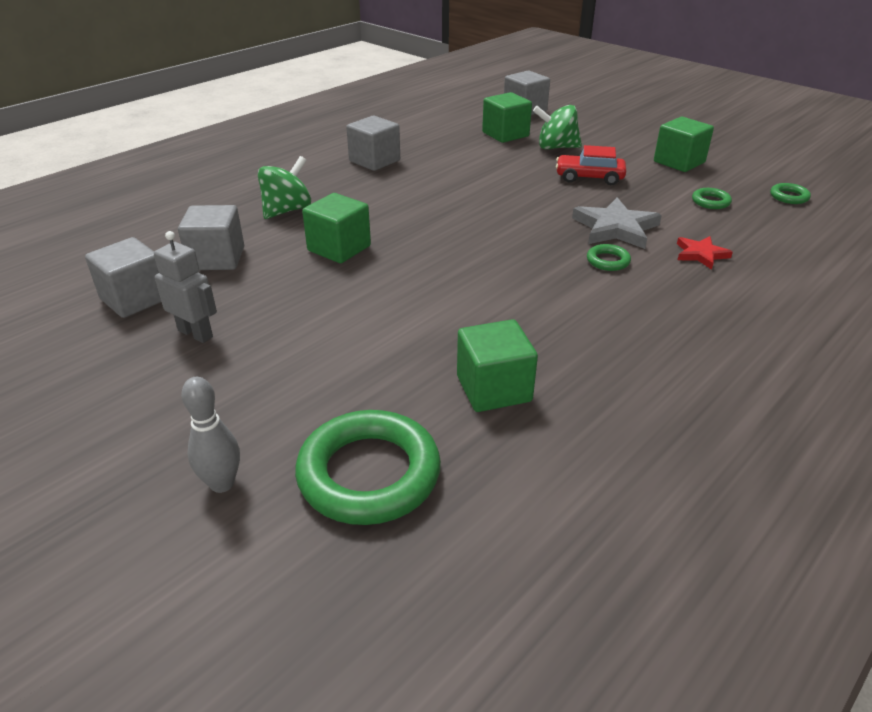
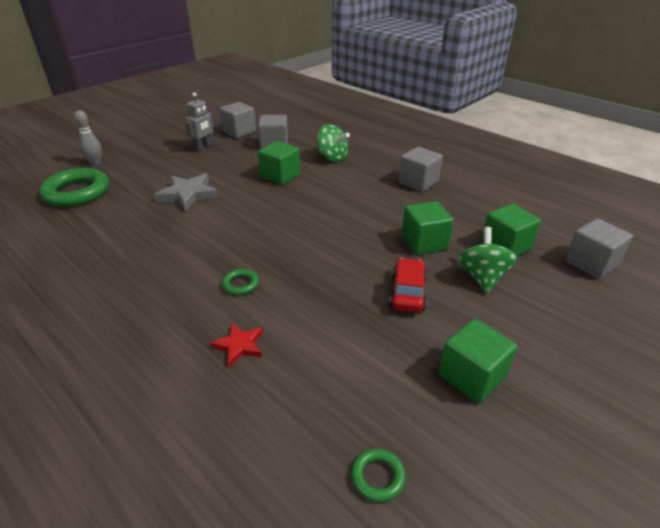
camera: 90 degrees right, 0 degrees up
(493, 389) = (114, 225): green cube -> green cube (424, 242)
(615, 228) = (297, 296): grey star -> grey star (188, 194)
(710, 202) = (356, 381): green ring -> none

